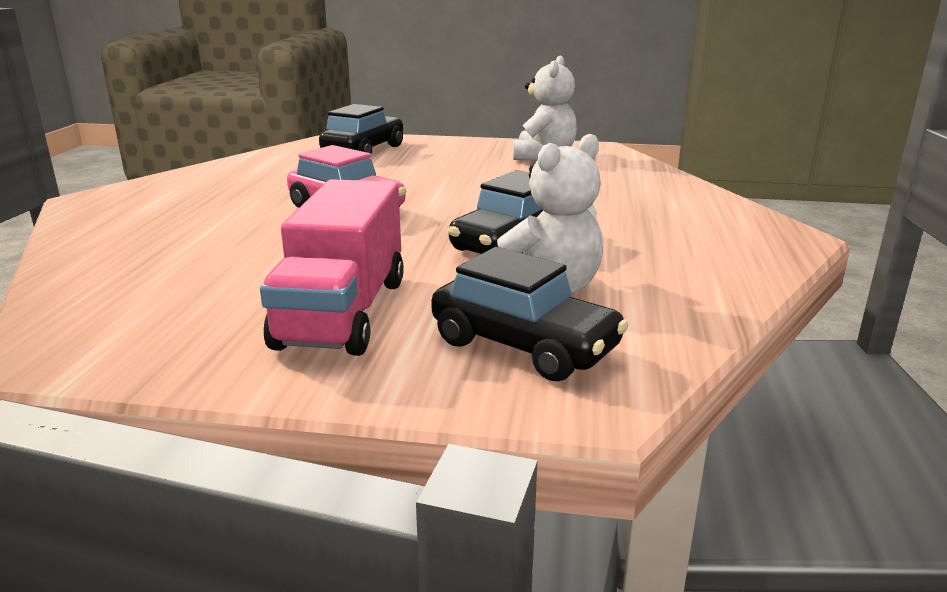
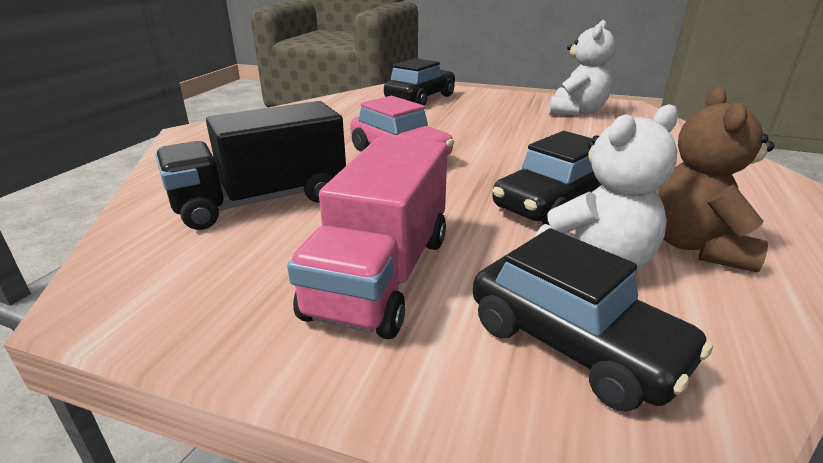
camera: 10 degrees right, 5 degrees up
(199, 261) = (261, 201): none -> black truck
(644, 269) = (696, 246): none -> brown teddy bear

